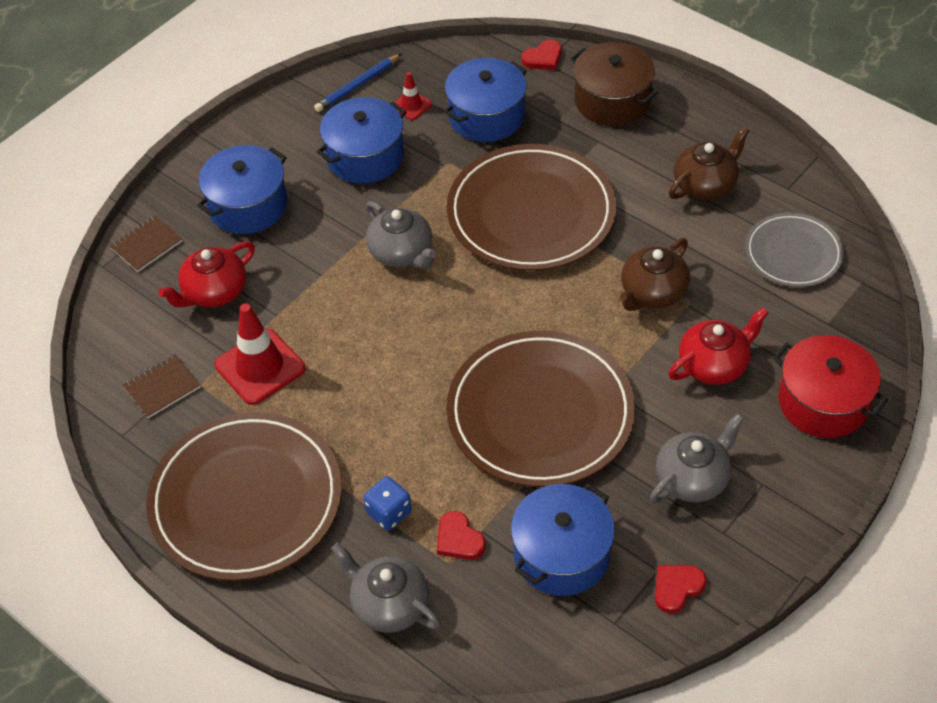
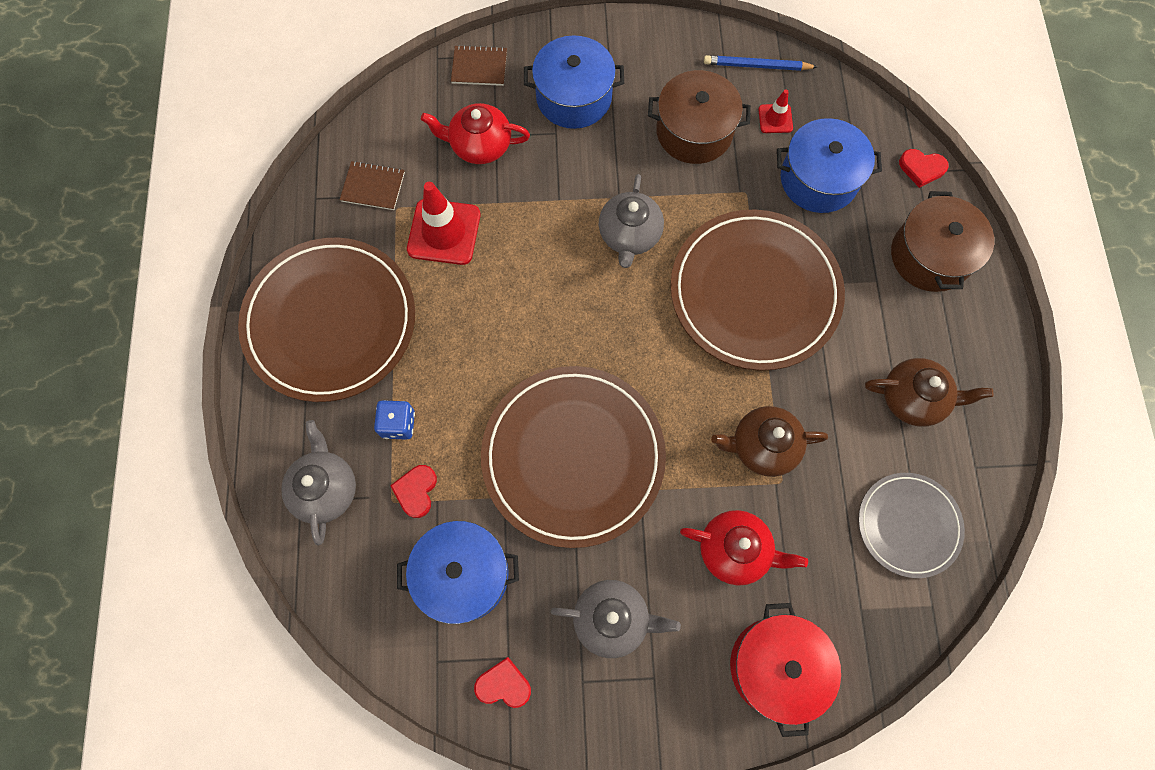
camera: 45 degrees right, 20 degrees up
(365, 156) = (694, 131): blue pot -> brown pot

